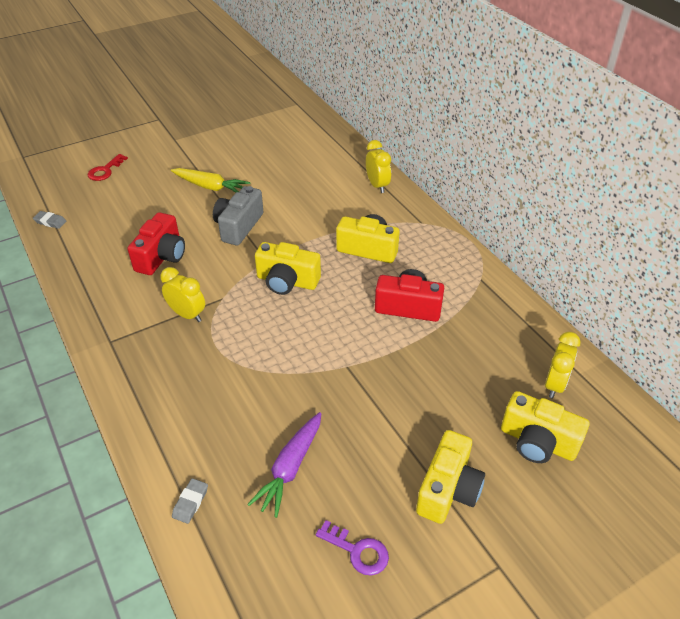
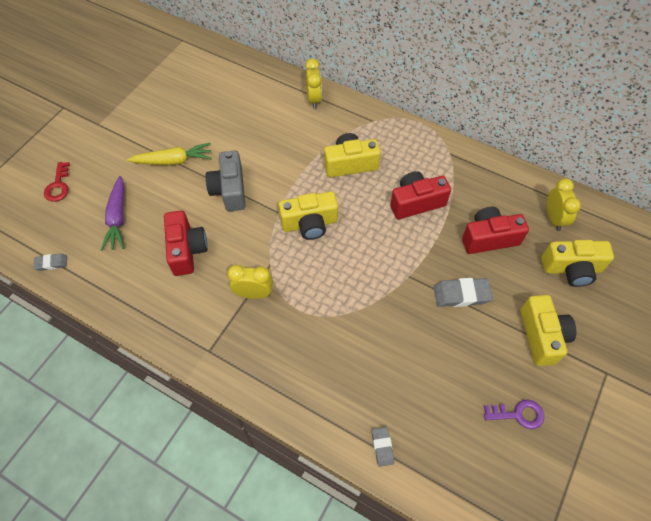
camera: 30 degrees left, 15 degrees up
(290, 468) = (430, 379): purple carrot -> purple carrot (118, 218)
(377, 185) = (314, 99): yellow clock -> yellow clock turned 45 degrees clockwise
(388, 407) = (461, 294): none -> grey eraser
(462, 370) = (489, 238): none -> red camera

